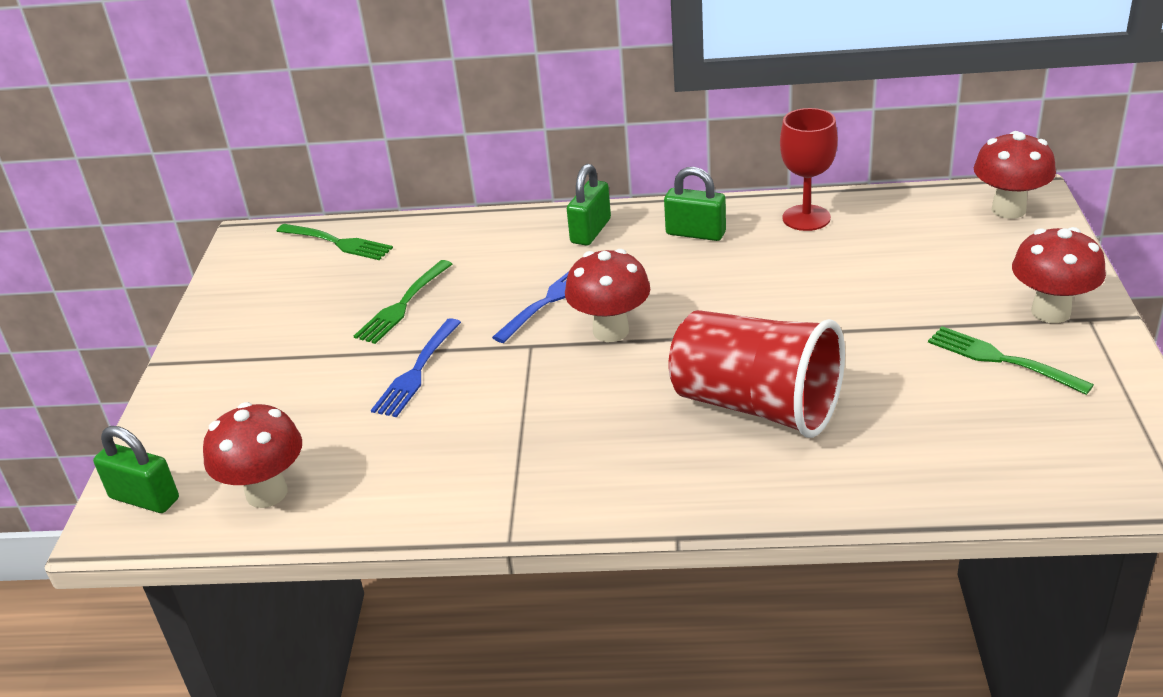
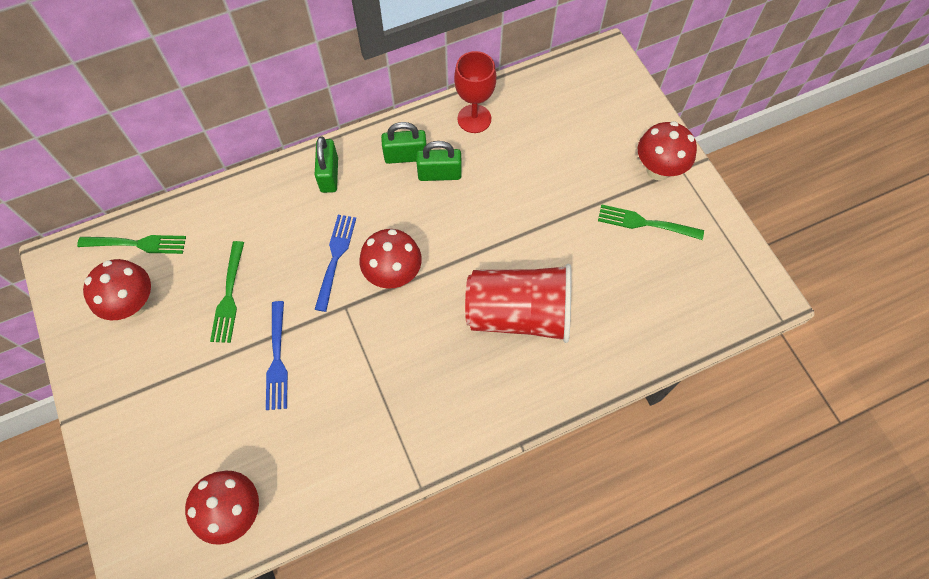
camera: 30 degrees left, 30 degrees up
(144, 498) = (147, 551): green padlock -> green padlock (439, 174)
(1008, 210) = (600, 75): red mushroom -> red mushroom (134, 304)

